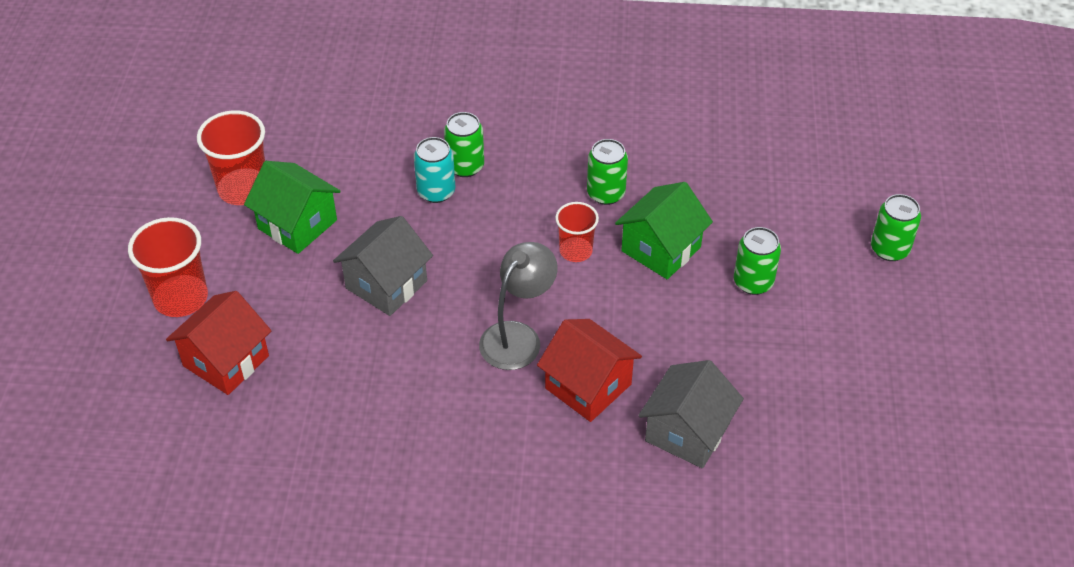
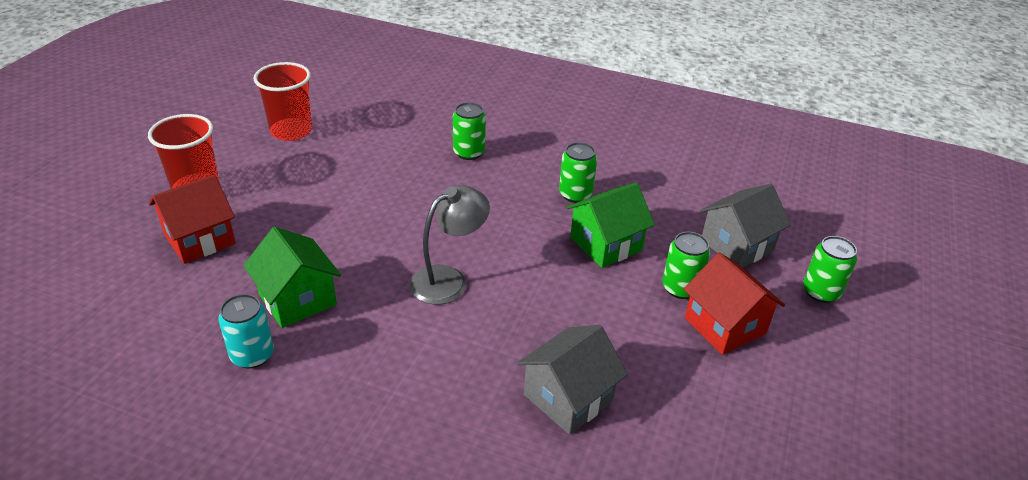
camera: 15 degrees right, 10 degrees down
(297, 224) = (316, 161): green house -> green house (297, 299)
(386, 284) = (360, 216): grey house -> grey house (736, 245)
(436, 191) = (436, 164): turquoise can -> turquoise can (252, 355)
(576, 251) = (530, 229): red cup -> none
(588, 386) = (492, 334): red house -> red house (725, 326)

